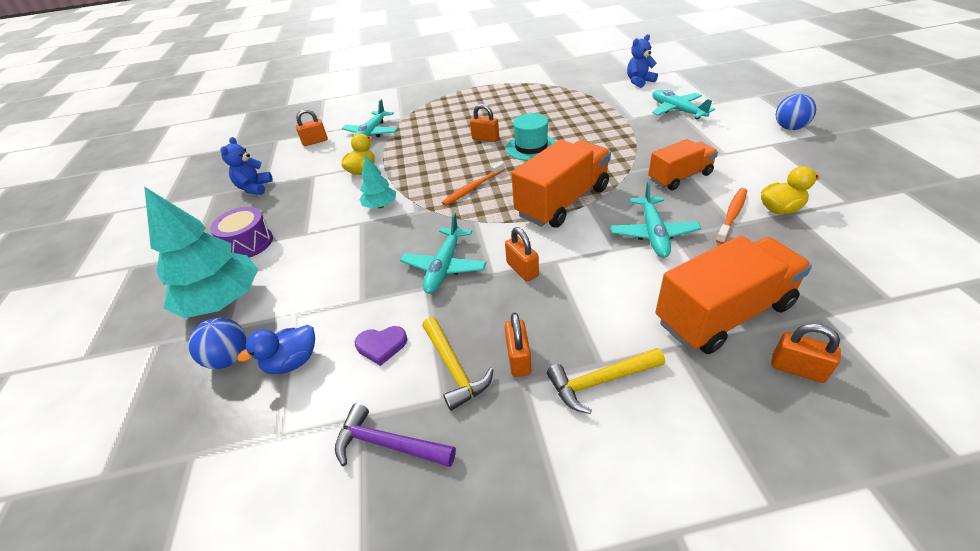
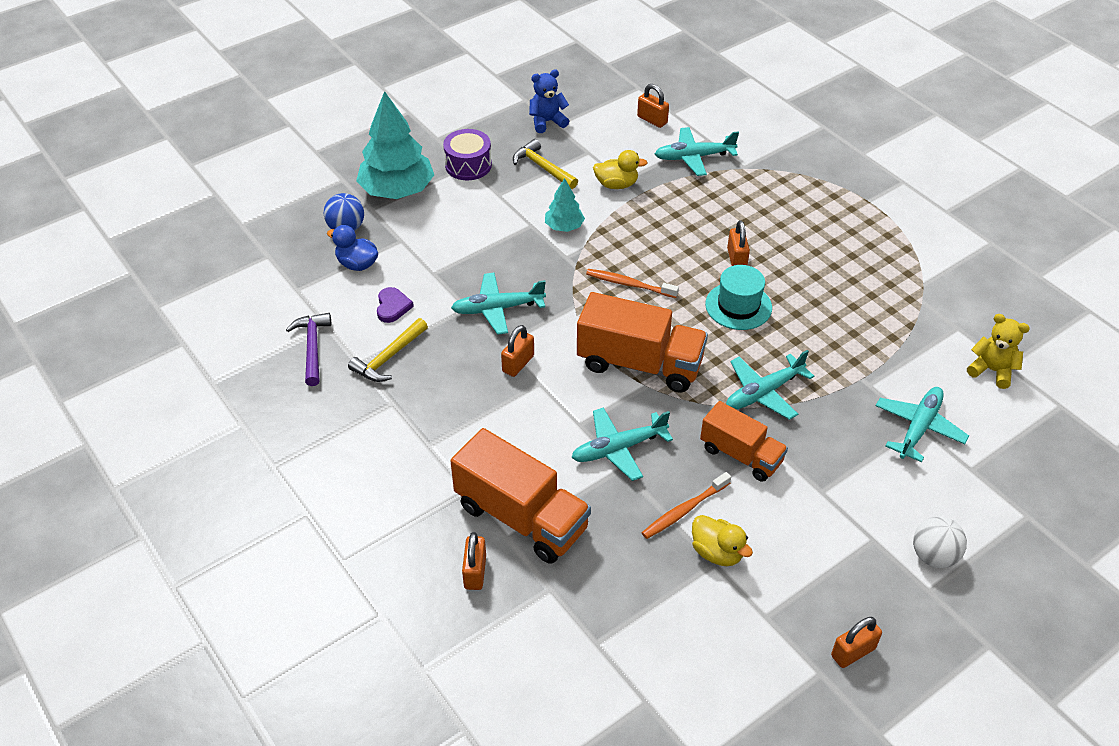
camera: 60 degrees right, 5 degrees up
(381, 345) = (392, 307): purple heart -> purple heart turned 150 degrees counterclockwise
(518, 359) = (413, 393): orange padlock -> orange padlock (853, 652)
(600, 381) = (411, 448): yellow hammer -> yellow hammer (542, 167)
(621, 155) = (764, 392): none -> turquoise plane
(639, 82) = (991, 370): blue teddy bear -> yellow teddy bear
(732, 215) = (684, 510): orange toothbrush -> orange toothbrush turned 135 degrees clockwise
(789, 128) = (933, 556): blue ball -> white ball

